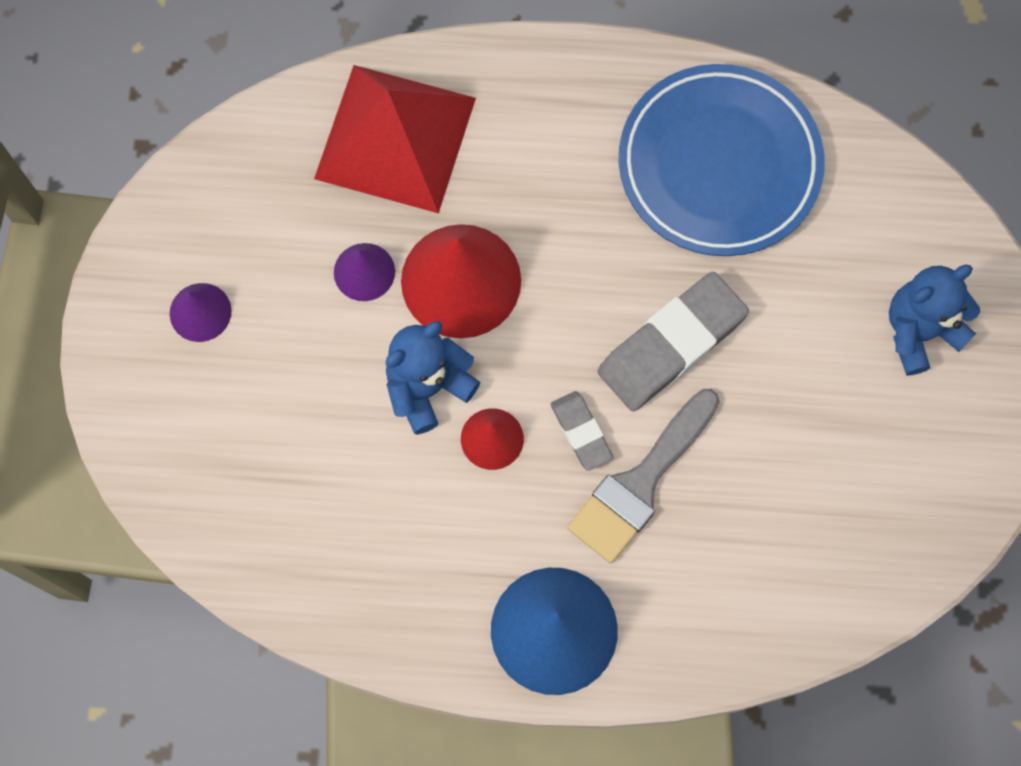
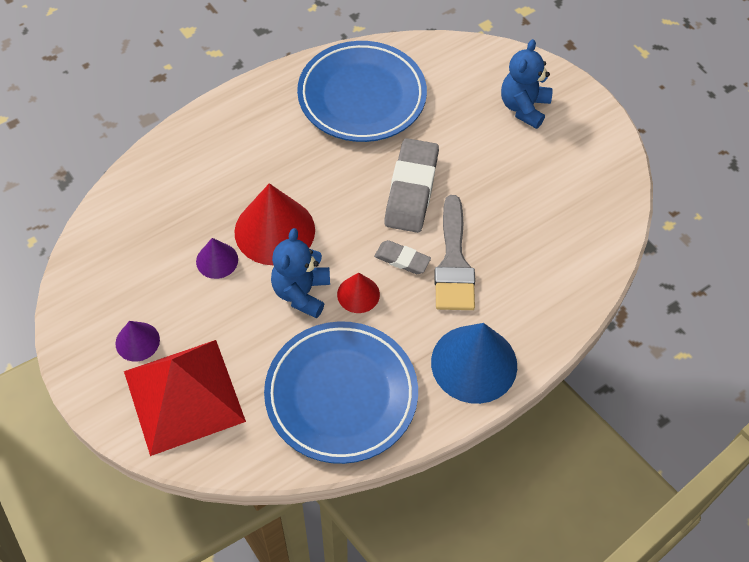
camera: 40 degrees left, 15 degrees down
(371, 551) = (341, 395): none -> blue plate
(395, 137) = (179, 186): red pyramid -> red pyramid (183, 396)

